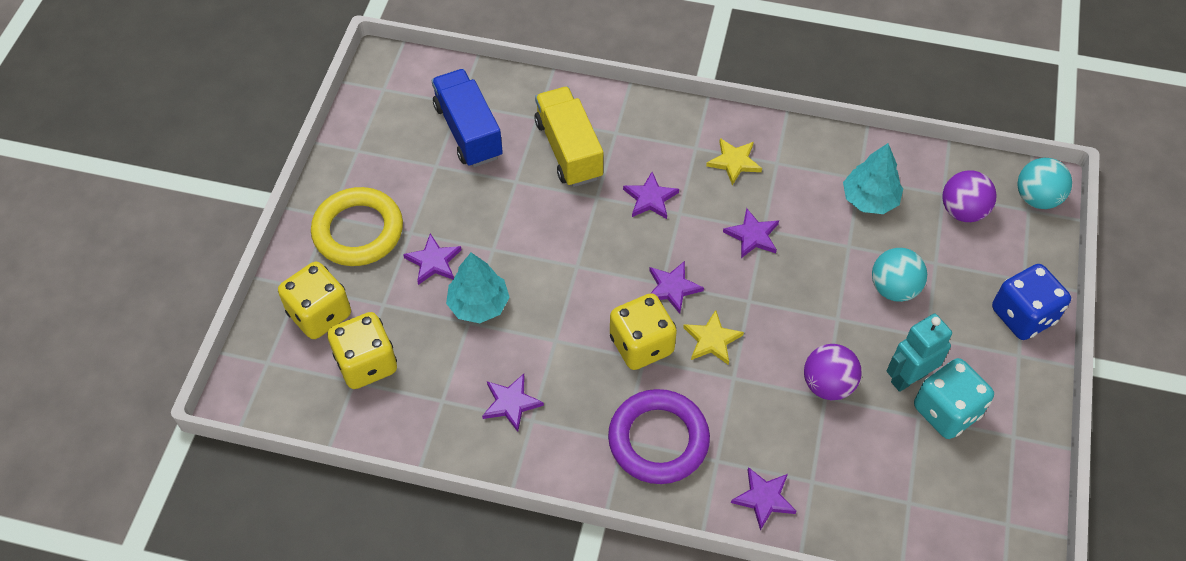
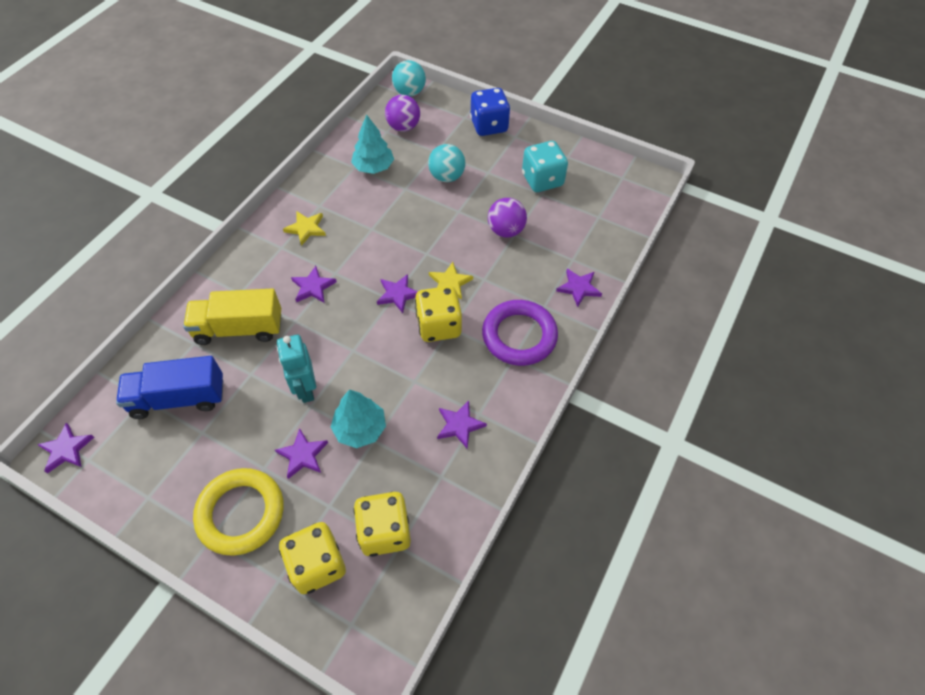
camera: 75 degrees left, 0 degrees up
(752, 235) = (374, 236): purple star -> purple star (66, 449)
(908, 377) = (513, 190): turquoise robot -> turquoise robot (305, 389)

